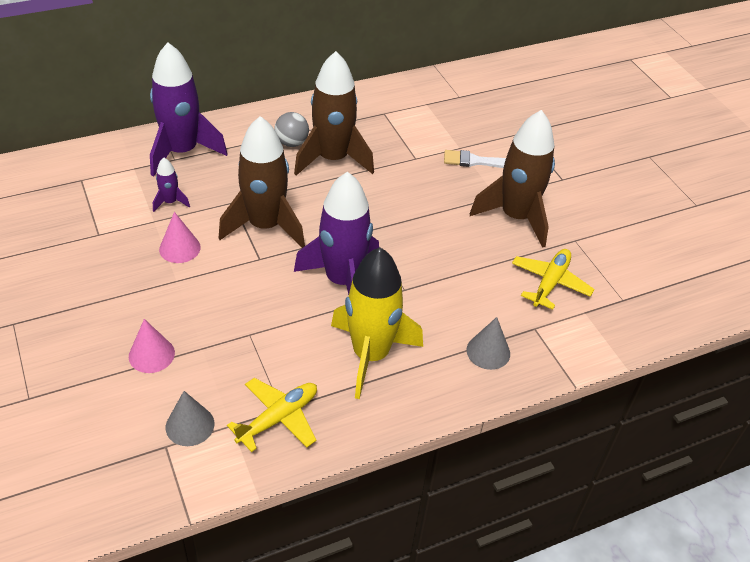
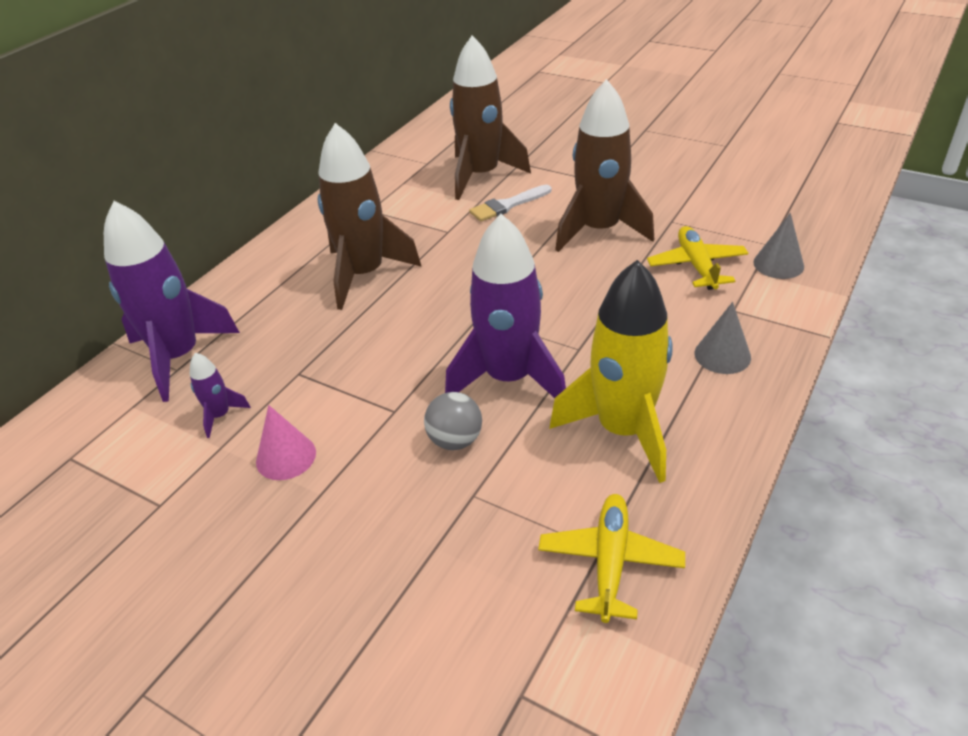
camera: 30 degrees left, 5 degrees down
(151, 354) = (381, 598): pink cone -> none
(190, 425) = (521, 646): grey cone -> grey cone (778, 264)
(265, 226) = (363, 375): brown rocket -> brown rocket (481, 175)
(292, 143) = (302, 283): grey ball -> grey ball (455, 440)

